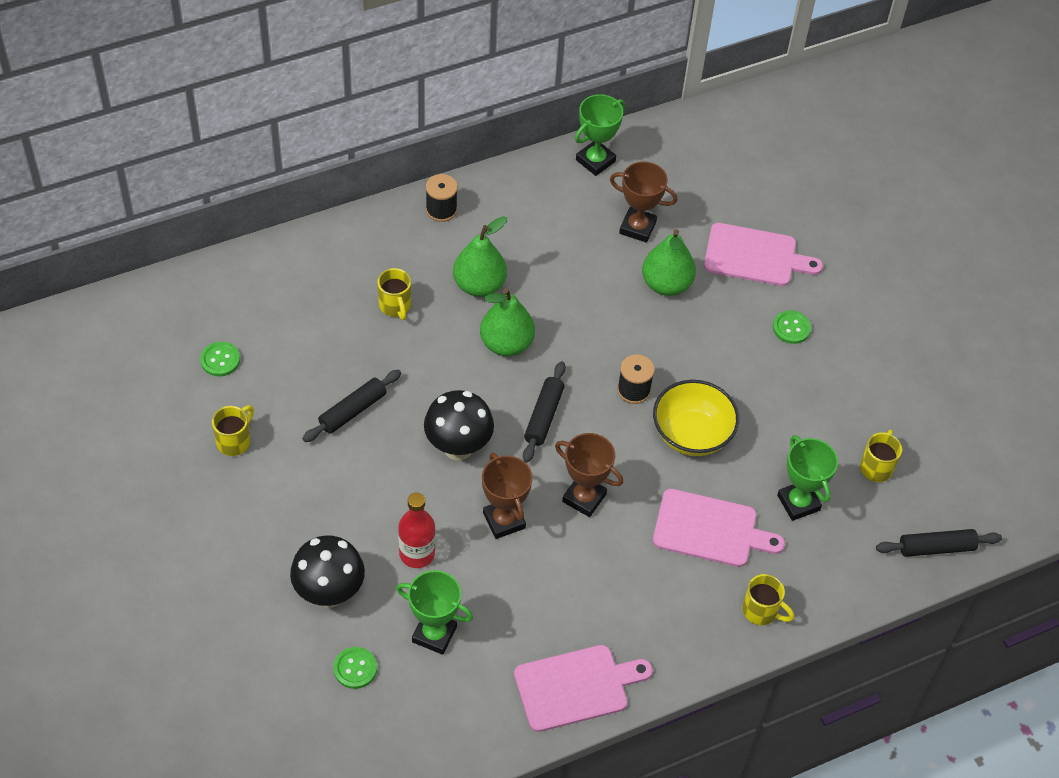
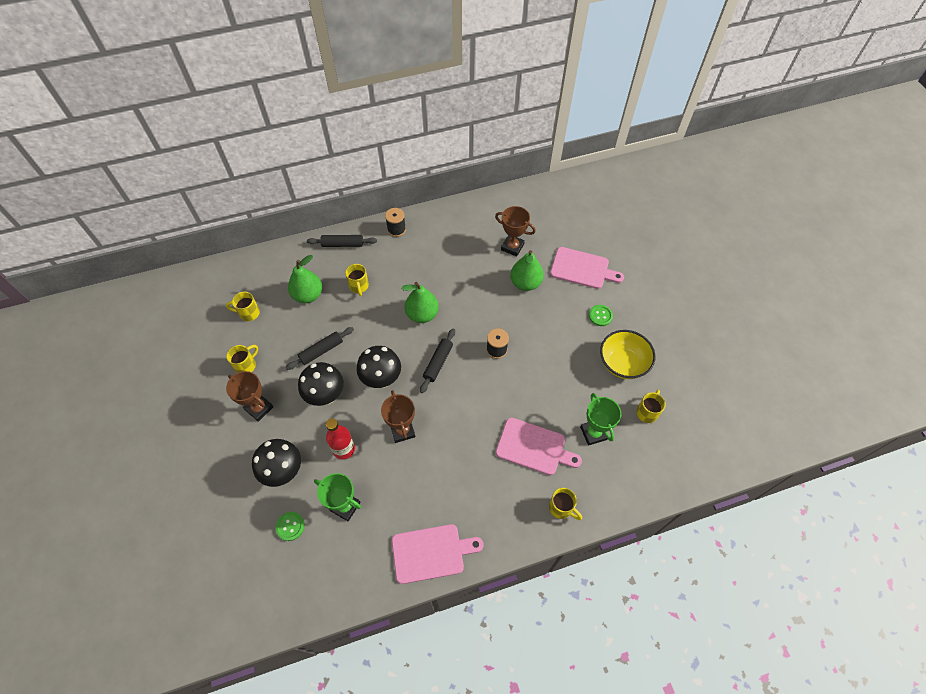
camera: 10 degrees right, 5 degrees up
(220, 360) = (248, 313): green button -> yellow mug
(373, 478) = (326, 396): none -> black mushroom
(479, 285) = (411, 276): green pear -> green pear (308, 295)
(584, 498) = (455, 419): brown trophy -> brown trophy (259, 408)
(595, 160) = (492, 205): green trophy -> none
(691, 435) = (529, 381): yellow bowl -> yellow bowl (622, 364)
(936, 547) = (682, 472): black rolling pin -> black rolling pin (342, 244)

